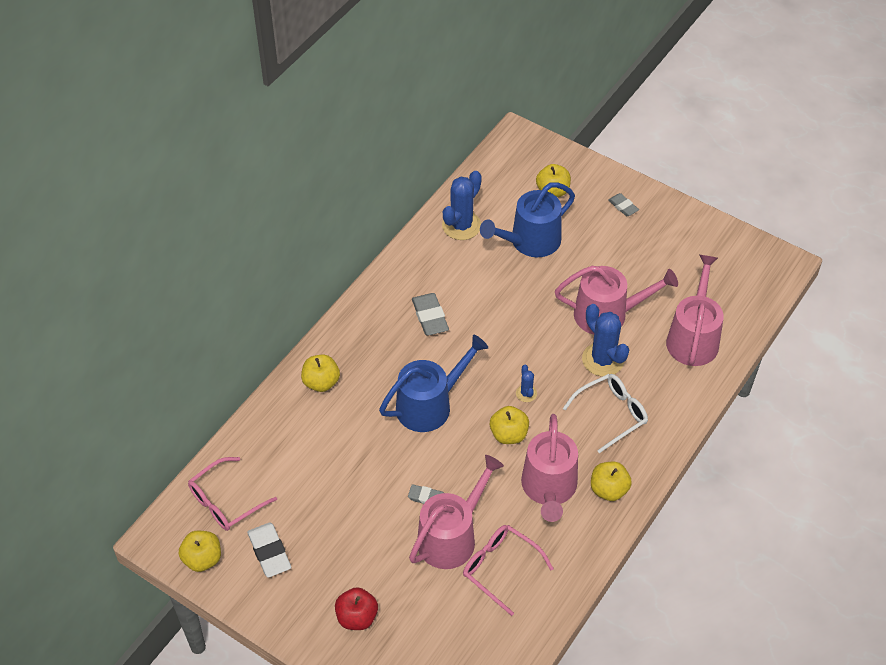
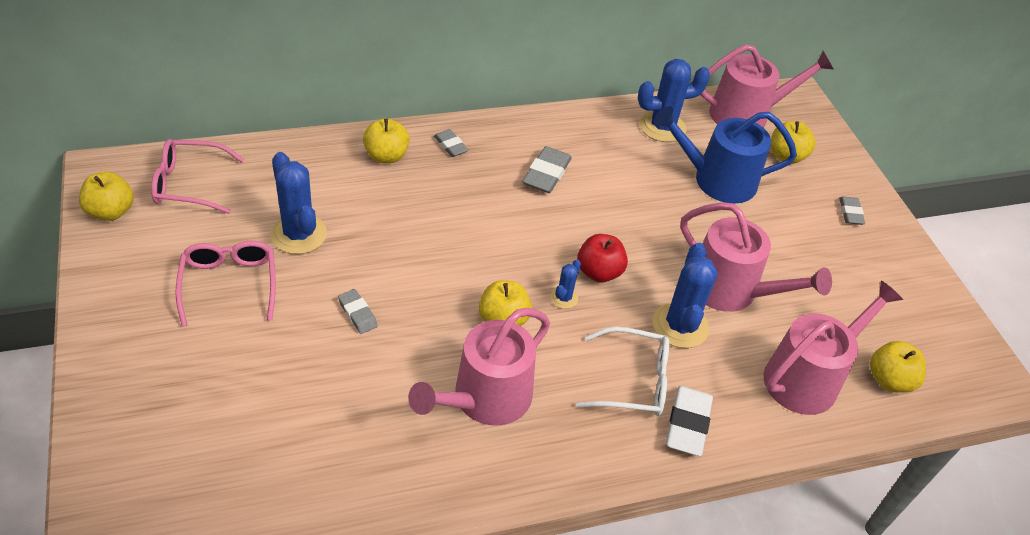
camera: 35 degrees right, 5 degrees down
(269, 552) = (167, 249): white eraser -> white eraser (687, 424)
(334, 478) = (298, 234): none -> blue cactus
(351, 343) = (450, 146): none -> grey eraser
(357, 617) = (161, 363): red apple -> red apple (599, 272)
(429, 405) = (458, 240): blue watering can -> none
(451, 537) = (336, 365): pink watering can -> pink watering can (746, 114)
(500, 568) = (344, 433): pink glasses -> pink glasses (229, 284)
(608, 490) = (547, 451): yellow apple -> yellow apple (889, 380)

